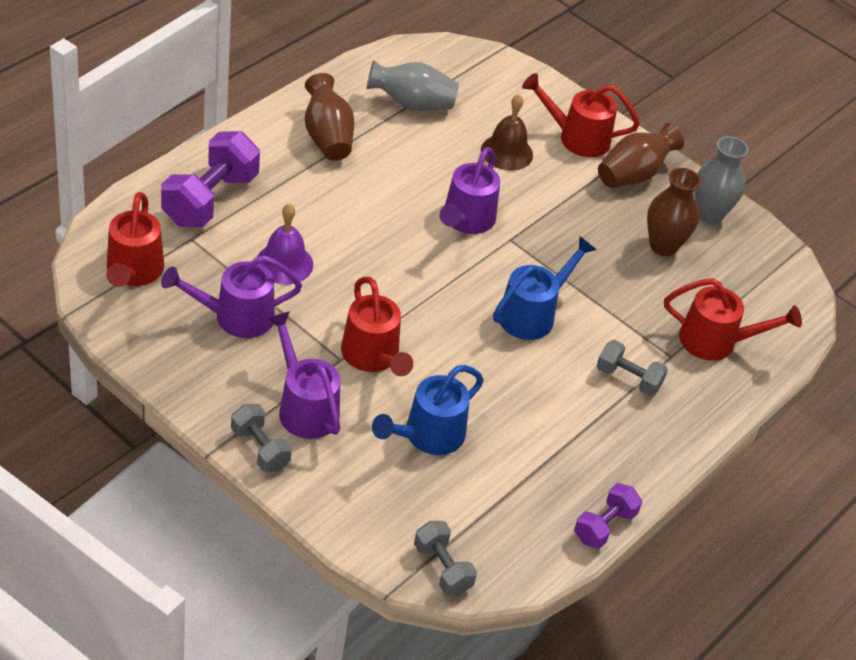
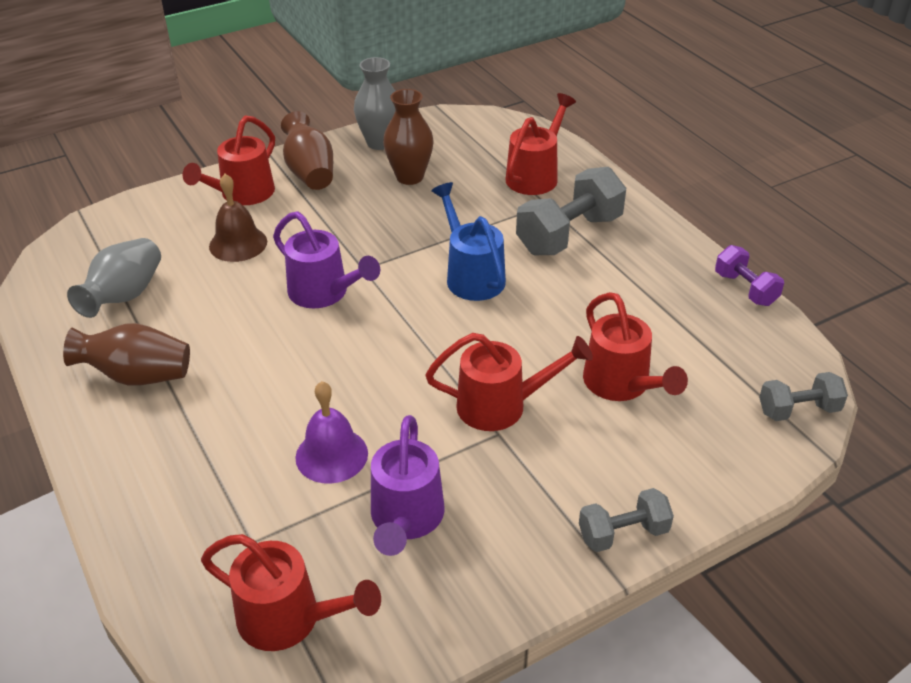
camera: 65 degrees left, 5 degrees down
(210, 199) = (189, 509): purple dumbbell -> none
(304, 407) = (564, 479): purple watering can -> none
(427, 436) = (621, 385): blue watering can -> red watering can
(628, 378) = (569, 234): grey dumbbell -> grey dumbbell, size x1.76

